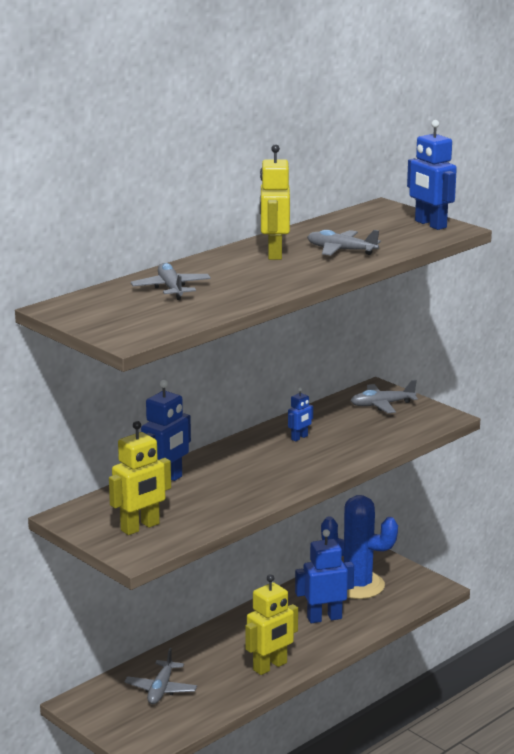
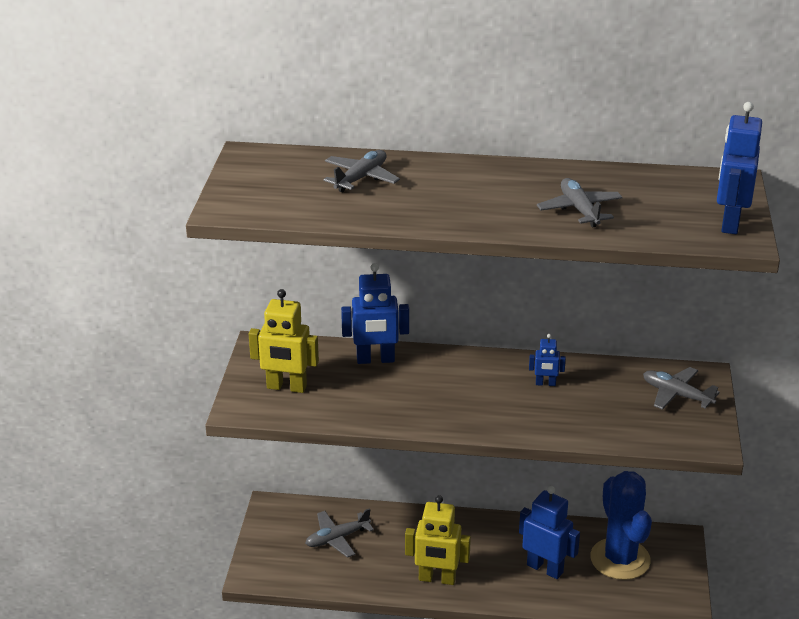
camera: 50 degrees right, 10 degrees up
(274, 253) = (517, 184): yellow robot -> none

